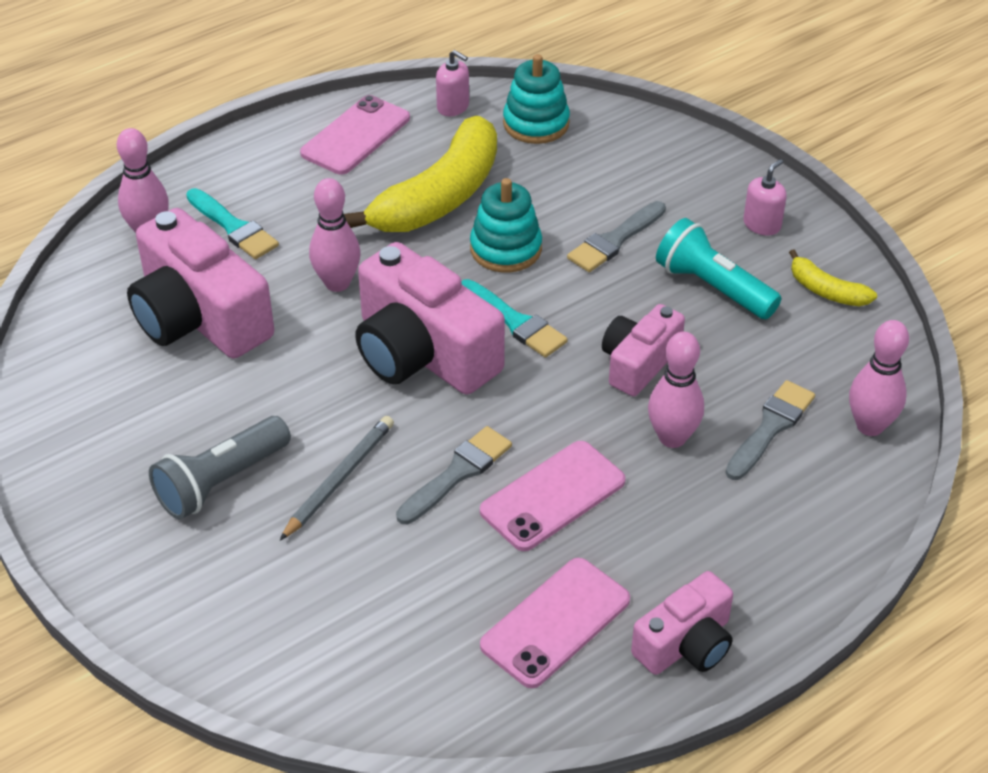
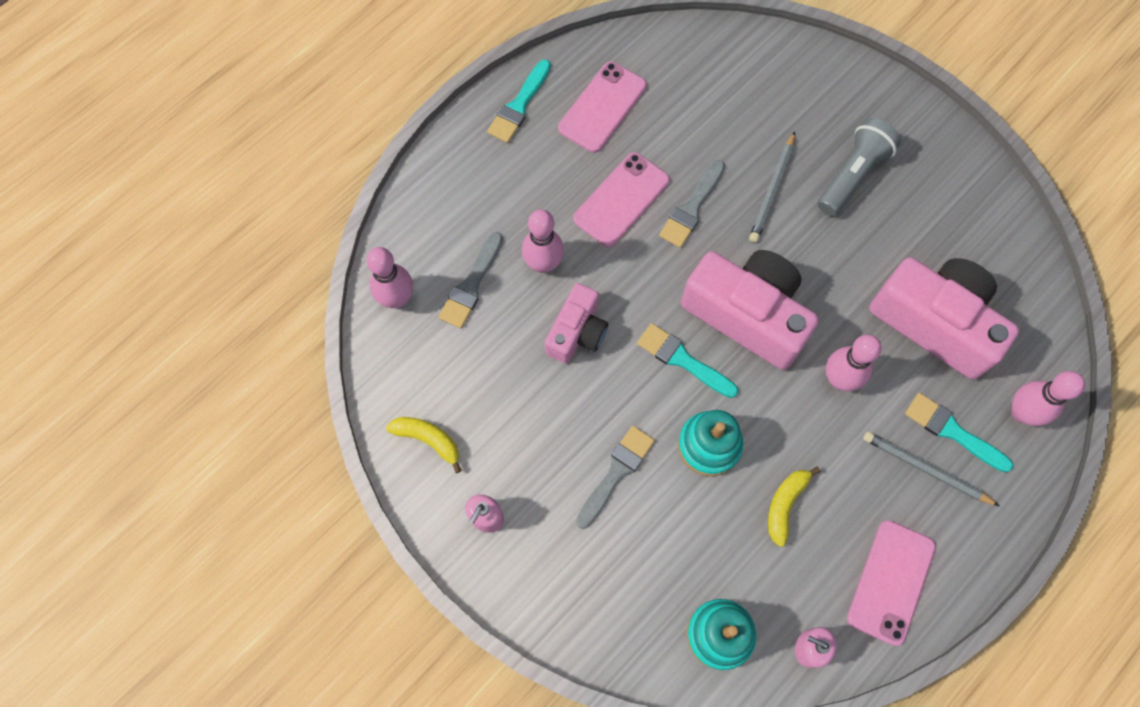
camera: 170 degrees right, 25 degrees up
(278, 204) = (926, 469): none -> grey pencil
(439, 196) = (785, 505): yellow banana -> yellow banana, size x0.46
(686, 644) = (519, 105): pink camera -> turquoise brush
(713, 287) = (525, 427): turquoise flashlight -> none

